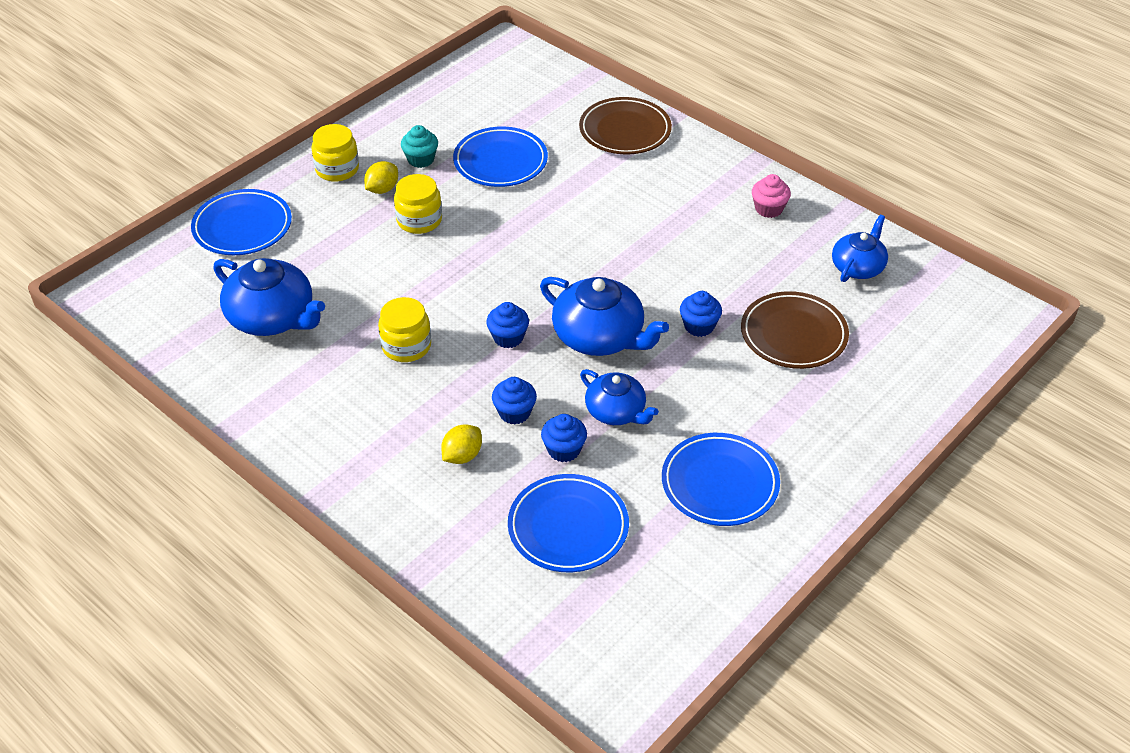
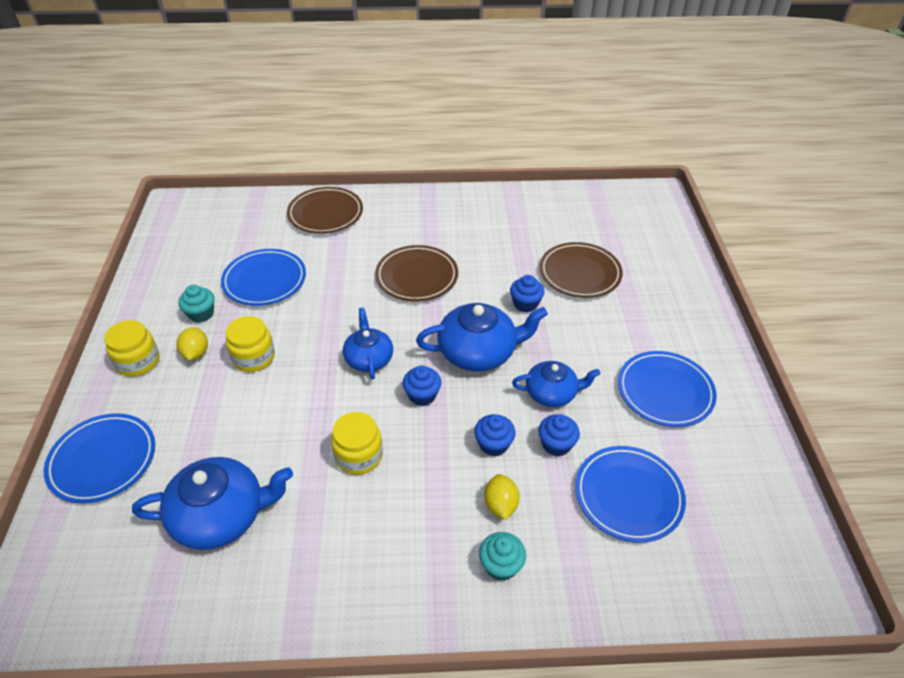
camera: 45 degrees left, 0 degrees up
(409, 492) = (501, 565): none -> turquoise cupcake
(632, 239) = (417, 277): none -> brown plate
(768, 209) = (471, 211): pink cupcake -> none
(858, 267) = (559, 214): blue teapot -> blue teapot (369, 358)

